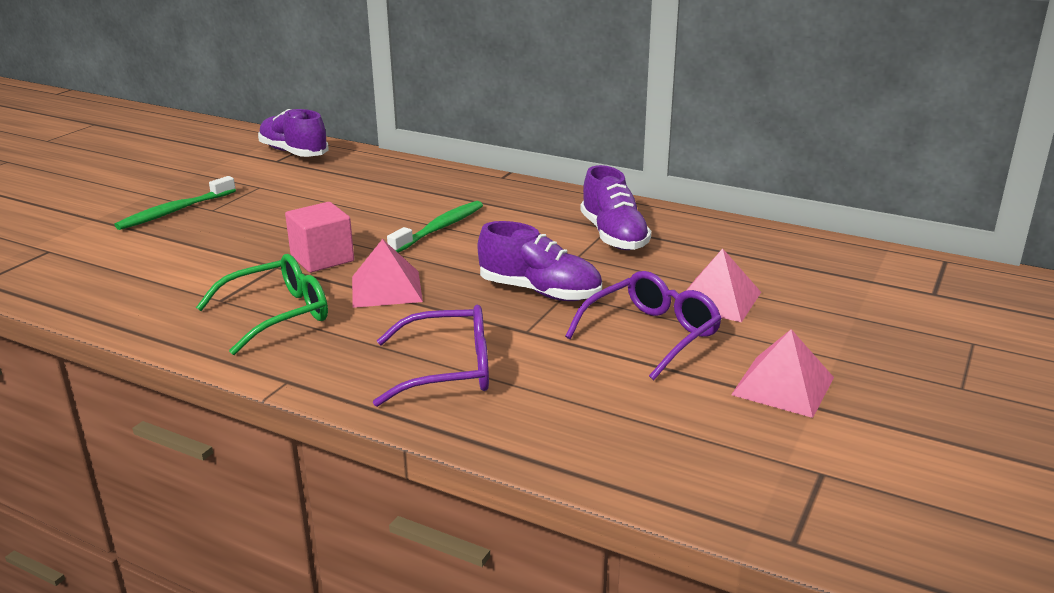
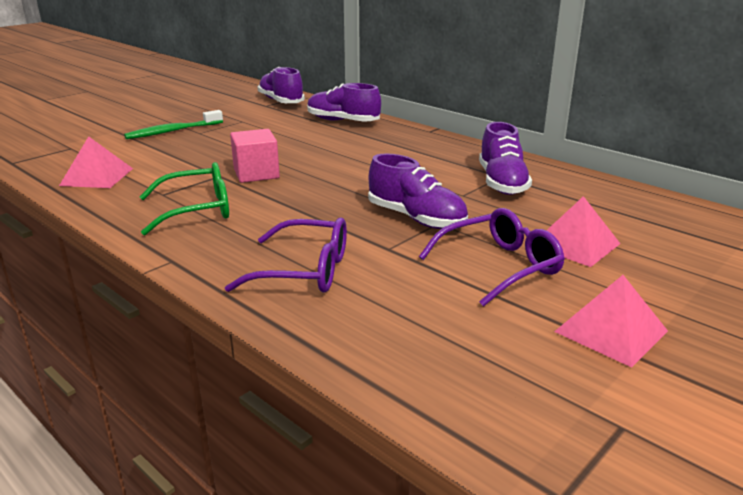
camera: 15 degrees right, 0 degrees up
(386, 289) = (292, 201): pink pyramid -> pink pyramid (97, 177)
(390, 174) = (343, 121): none -> purple shoe
(440, 228) = (359, 162): green toothbrush -> none

